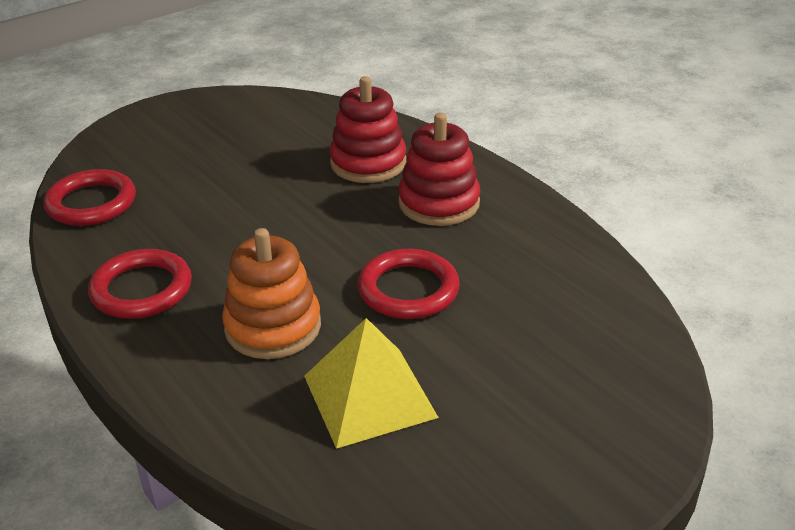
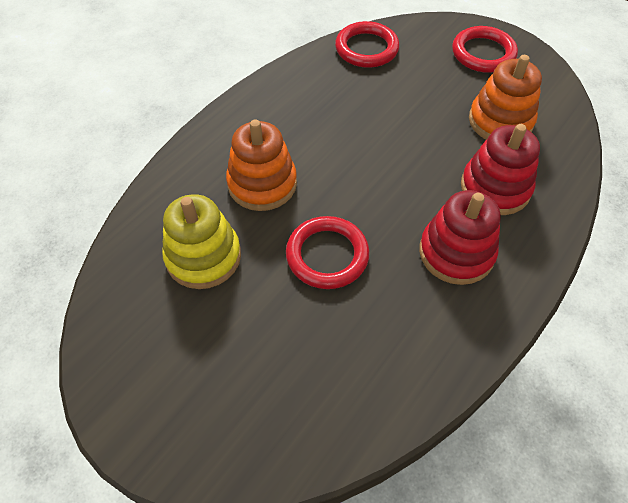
camera: 75 degrees right, 20 degrees up
(141, 289) = (282, 105): red ring -> red ring (483, 53)
(280, 140) = (500, 121): none -> orange stacking toy
(369, 396) = (203, 257): yellow pyramid -> yellow stacking toy

